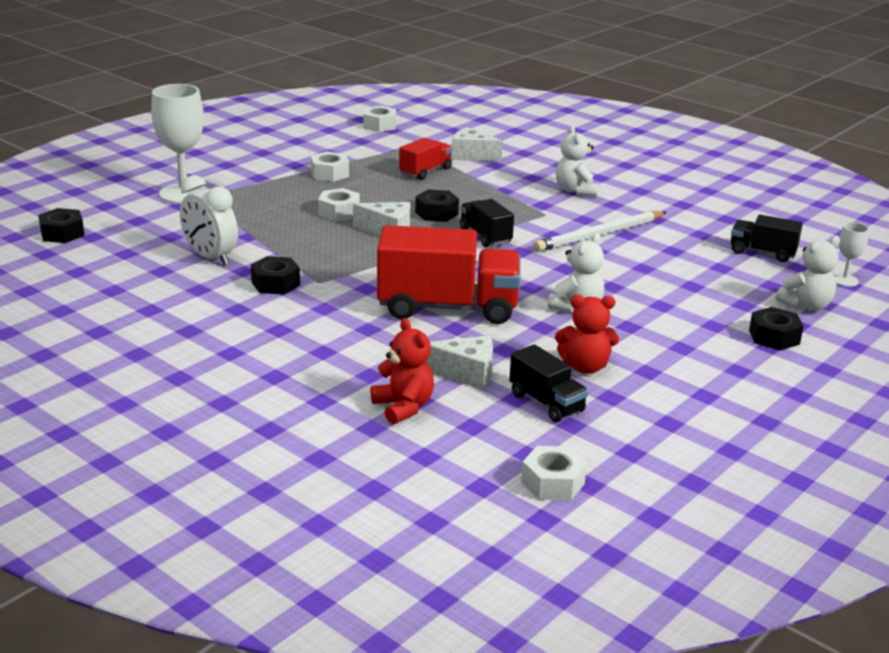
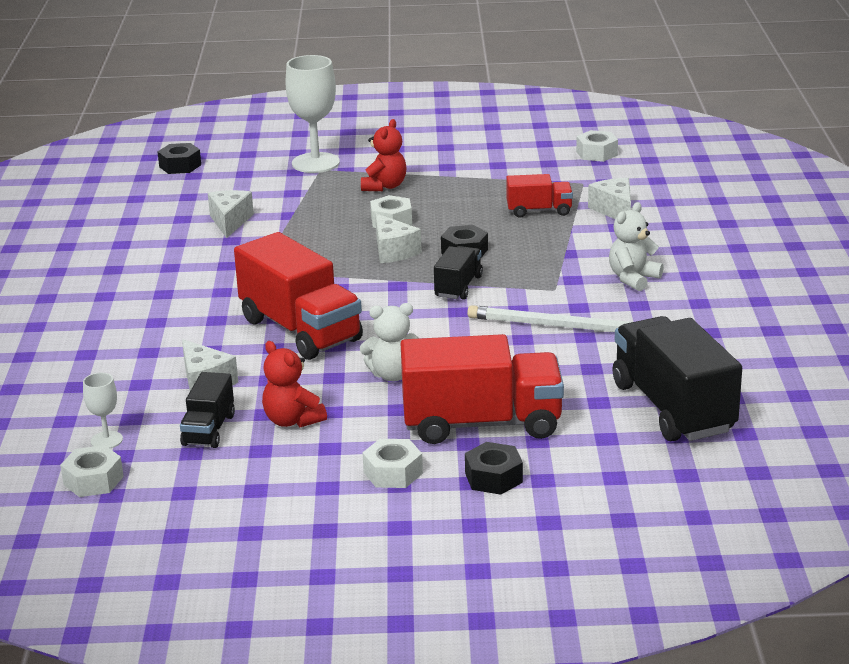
camera: 50 degrees right, 0 degrees up
(210, 258) = (230, 222): white clock -> white cheese
(275, 283) = (229, 259): black nut -> none
(329, 174) = (456, 184): white nut -> white nut (393, 473)
(403, 407) = (120, 384): red teddy bear -> red teddy bear (384, 186)
(695, 310) = (482, 424): none -> red truck
(762, 252) = (673, 408): black truck -> black truck, size x1.93
(806, 306) = (591, 469): white teddy bear -> none
(844, 280) = (690, 468): white goblet -> white goblet (106, 440)

